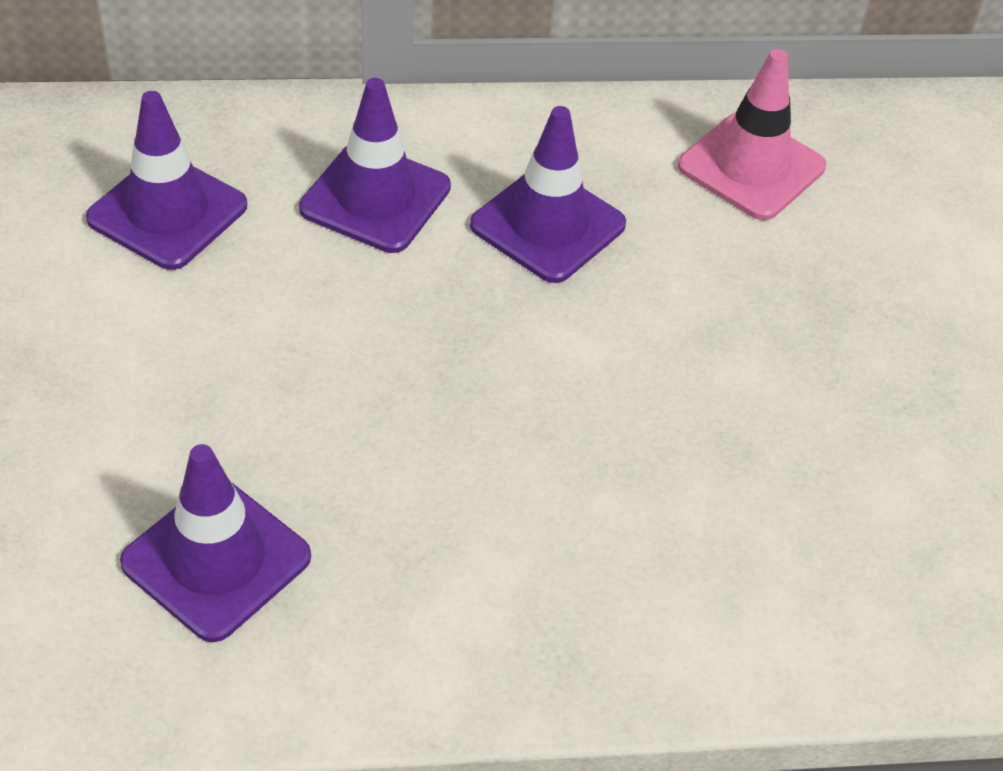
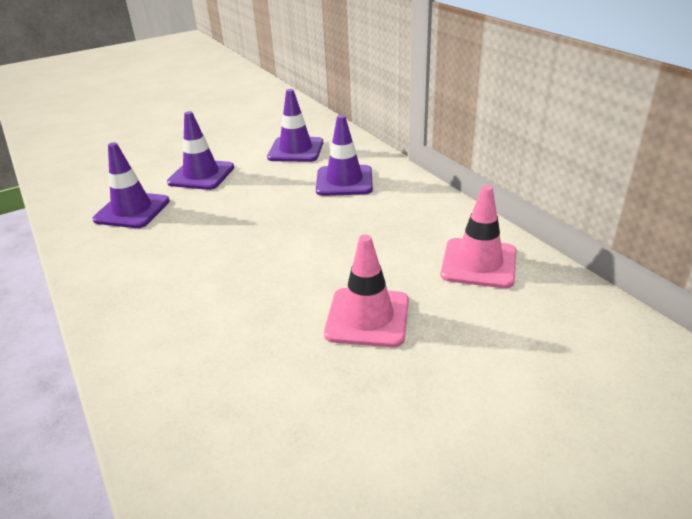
camera: 70 degrees right, 15 degrees down
(548, 225) = (370, 221): purple traffic cone -> purple traffic cone (201, 175)
(808, 336) = (367, 317): none -> pink traffic cone

